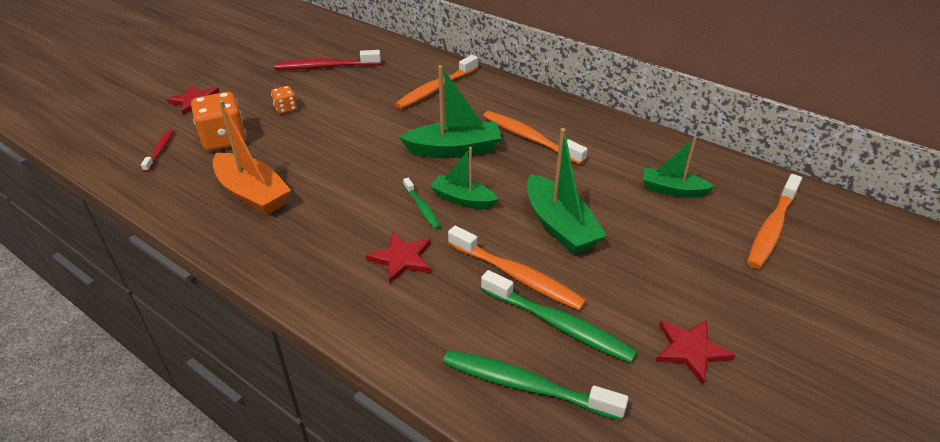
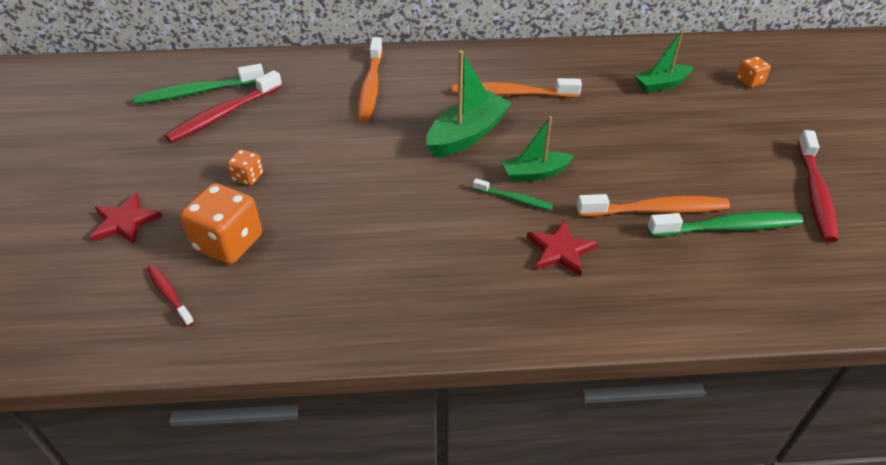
camera: 40 degrees left, 5 degrees up
(252, 194) = (345, 276): orange boat -> none
(525, 385) = (767, 284): green toothbrush -> green toothbrush (197, 92)
(560, 226) = (630, 154): green boat -> none
(690, 350) = (815, 193): red star -> red toothbrush
(771, 228) = (749, 81): orange toothbrush -> orange dice

